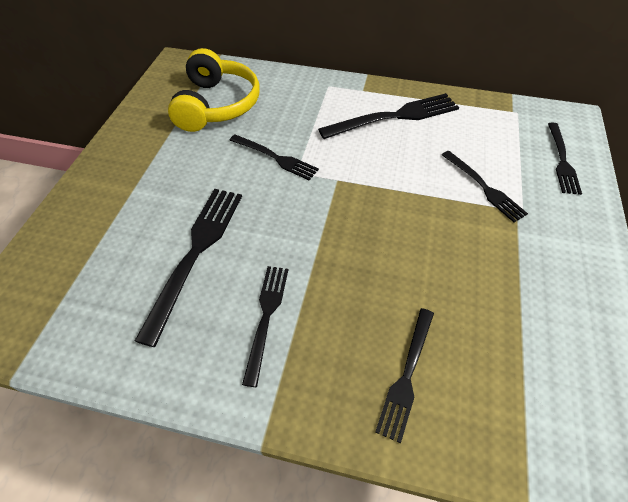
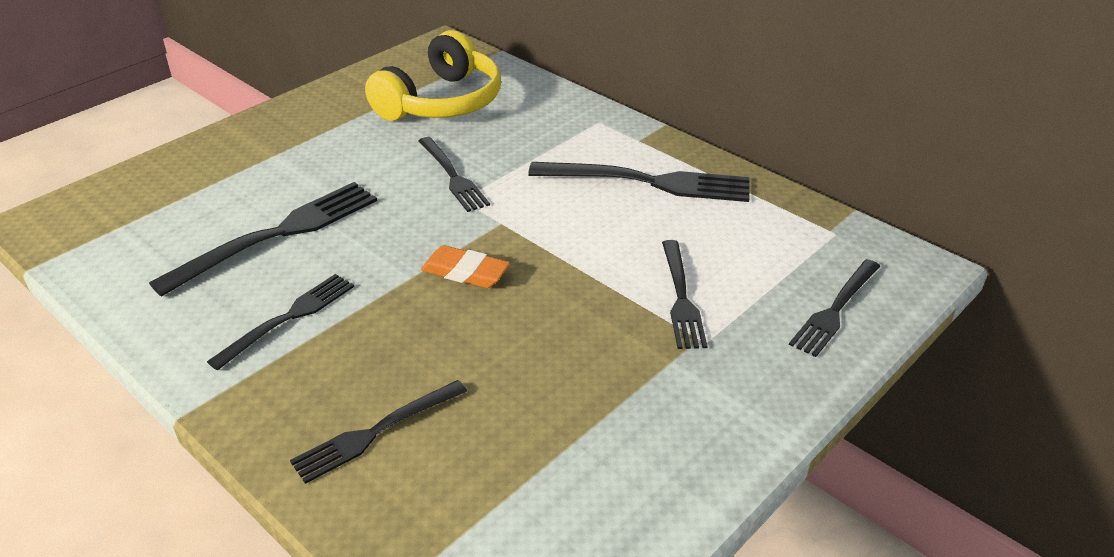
camera: 30 degrees right, 15 degrees down
(349, 225) = (465, 272): none -> orange eraser

